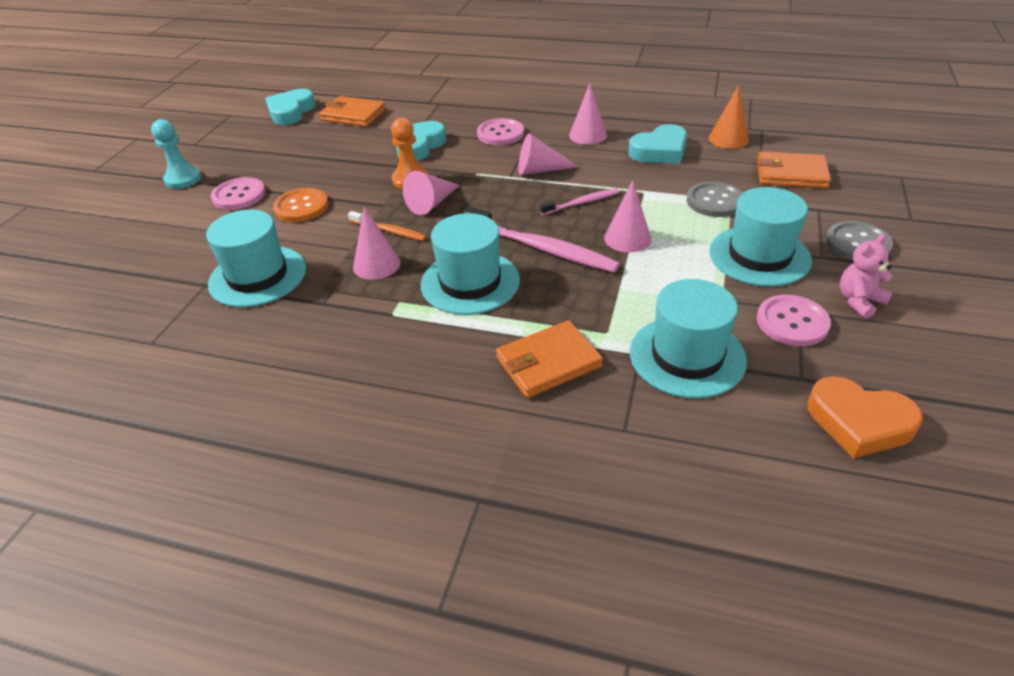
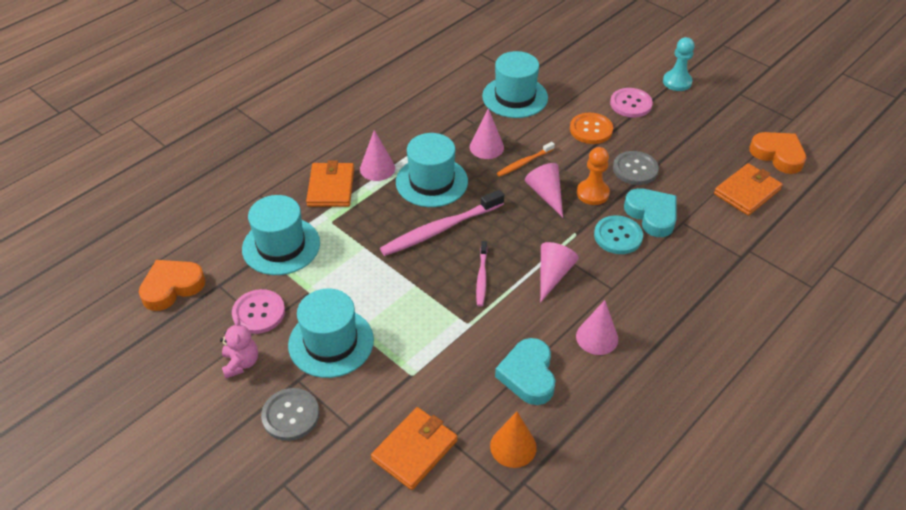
camera: 115 degrees right, 5 degrees up
(291, 112) = (778, 155): turquoise heart -> orange heart
(461, 154) = (618, 236): none -> turquoise button
(500, 133) = (642, 276): pink button -> none
(627, 238) = (414, 280): pink cone -> pink cone (377, 168)
(714, 201) = (418, 362): grey button -> grey button (635, 169)

